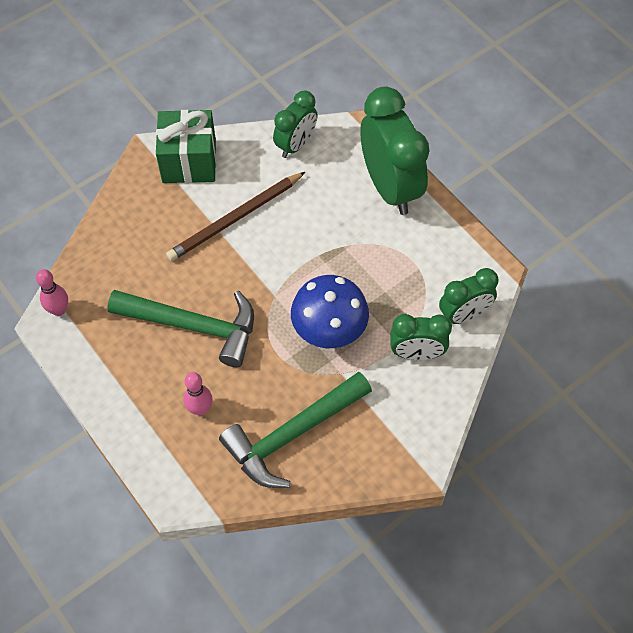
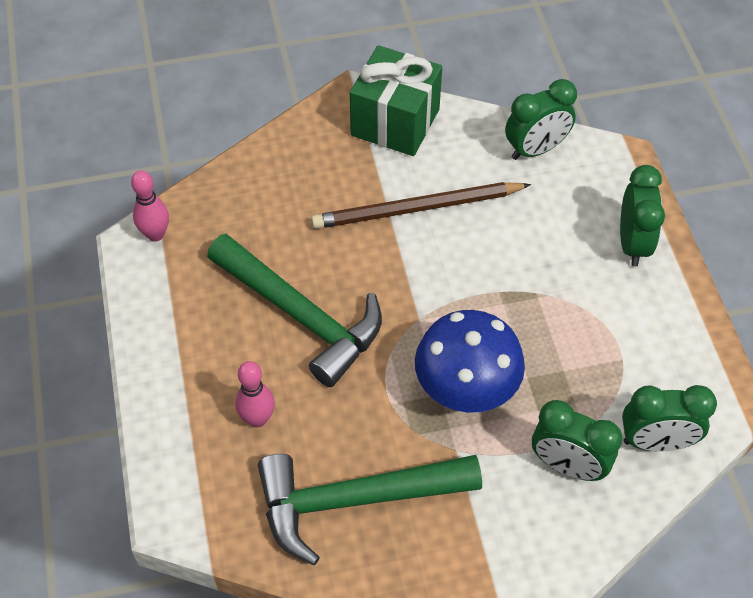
camera: 25 degrees right, 5 degrees down
(390, 187) = (633, 243): green clock -> green clock, size x0.57

